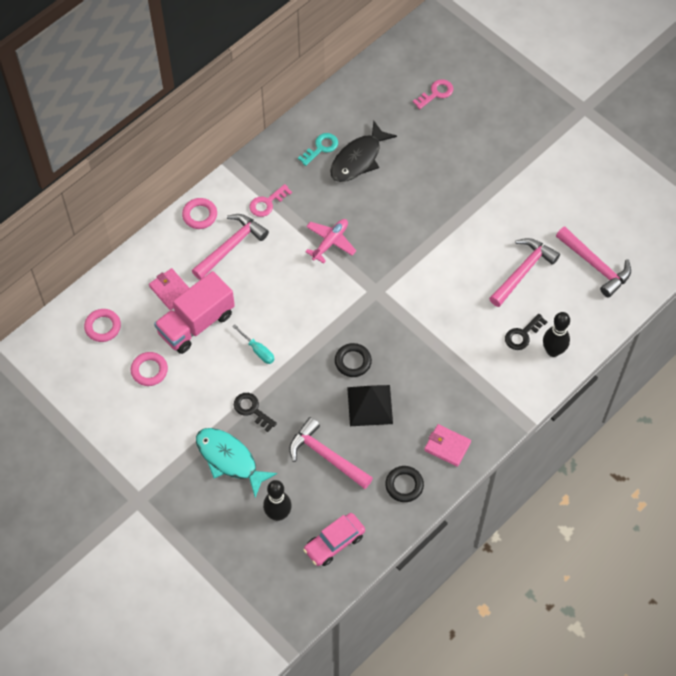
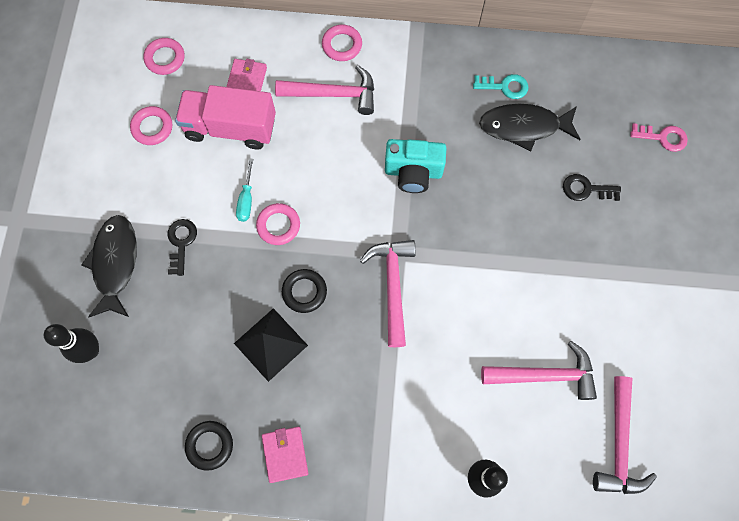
camera: 50 degrees right, 10 degrees up
(229, 459) = (115, 263): turquoise fish -> black fish
(267, 203) = (404, 88): pink key -> none
(294, 344) = (278, 225): none -> pink ring
(326, 456) = (184, 347): pink hammer -> pink hammer (392, 286)
(330, 242) = (413, 172): pink plane -> turquoise camera
(334, 542) = (98, 426): pink car -> none
(522, 335) = (472, 432): black key -> black key (586, 189)

